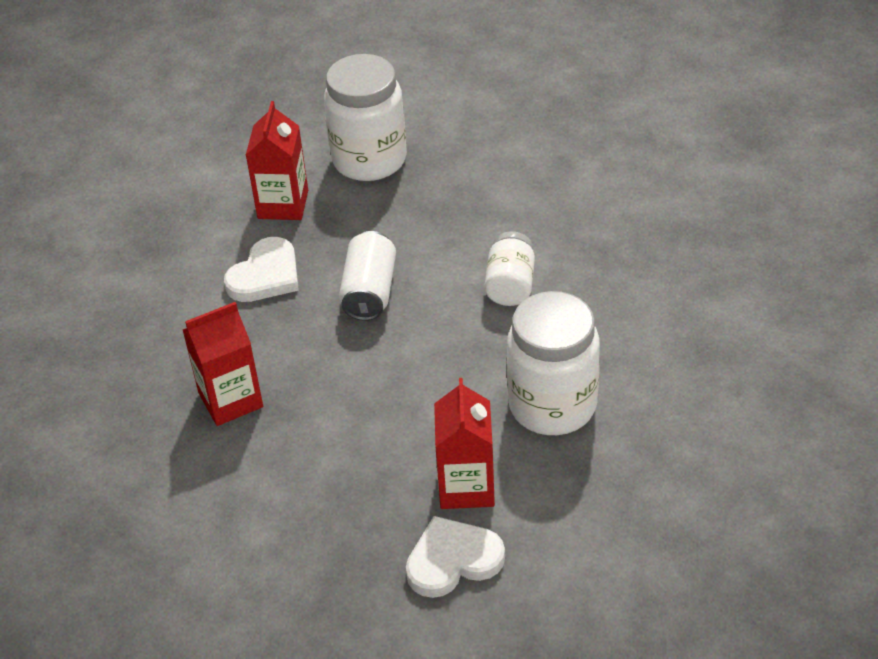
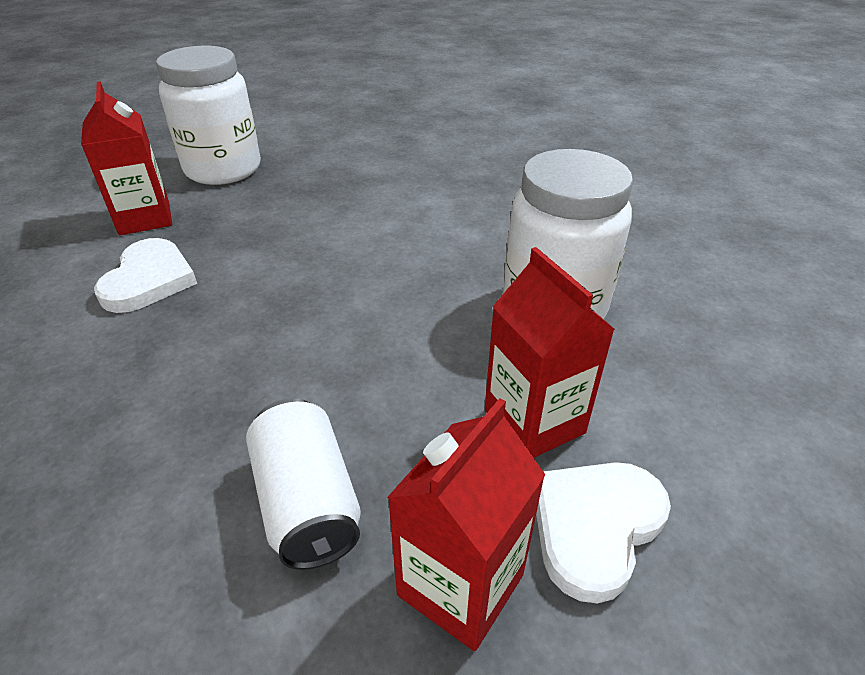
camera: 30 degrees left, 5 degrees down
(230, 400) = (152, 425): red carton -> red carton (460, 585)
(369, 291) = (283, 264): white can -> white can (307, 502)
(510, 285) = (427, 223): white jar -> none

